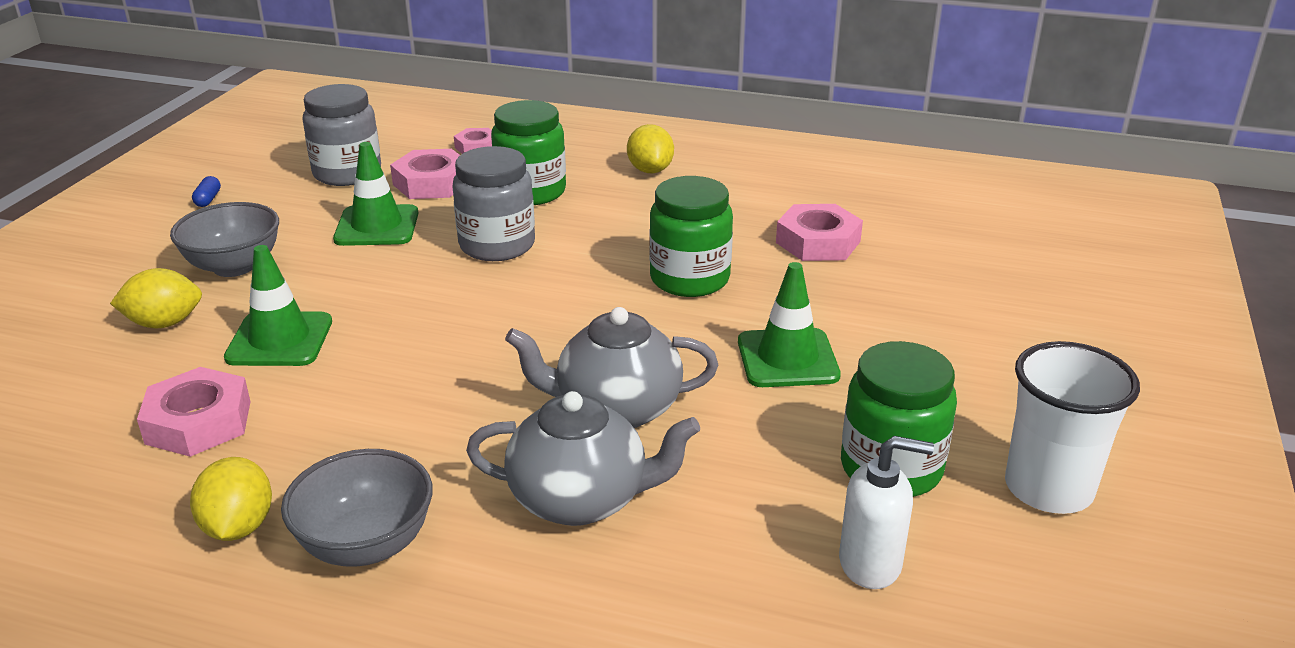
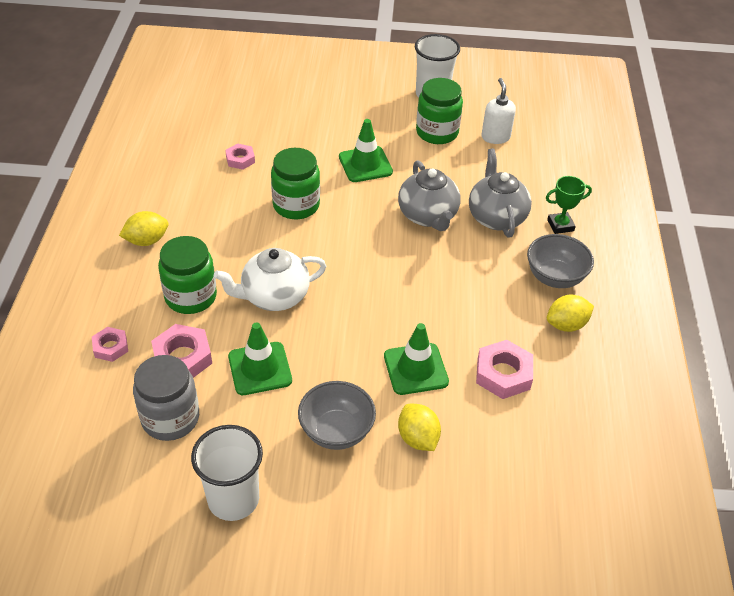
camera: 105 degrees left, 15 degrees up
(208, 199) = (233, 499): blue capsule -> white cup
(497, 245) = (274, 297): grey jar -> white teapot
(515, 599) = (560, 225): none -> green trophy
(818, 242) = (240, 159): pink nut -> pink nut, size x0.61

